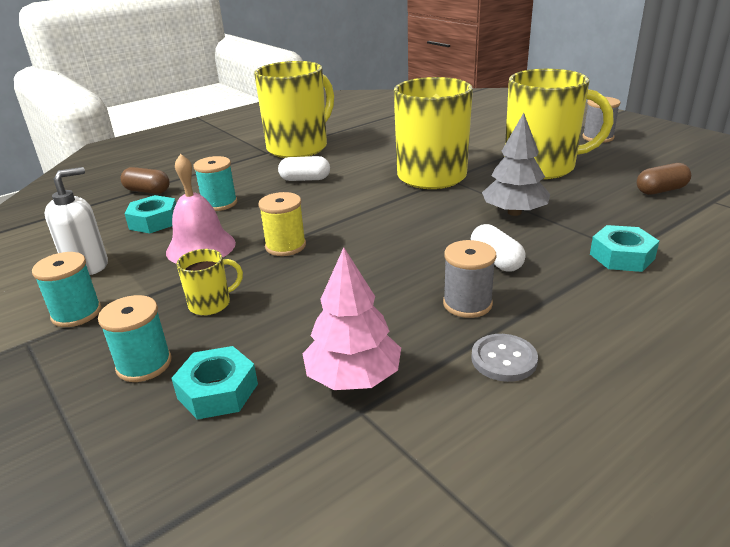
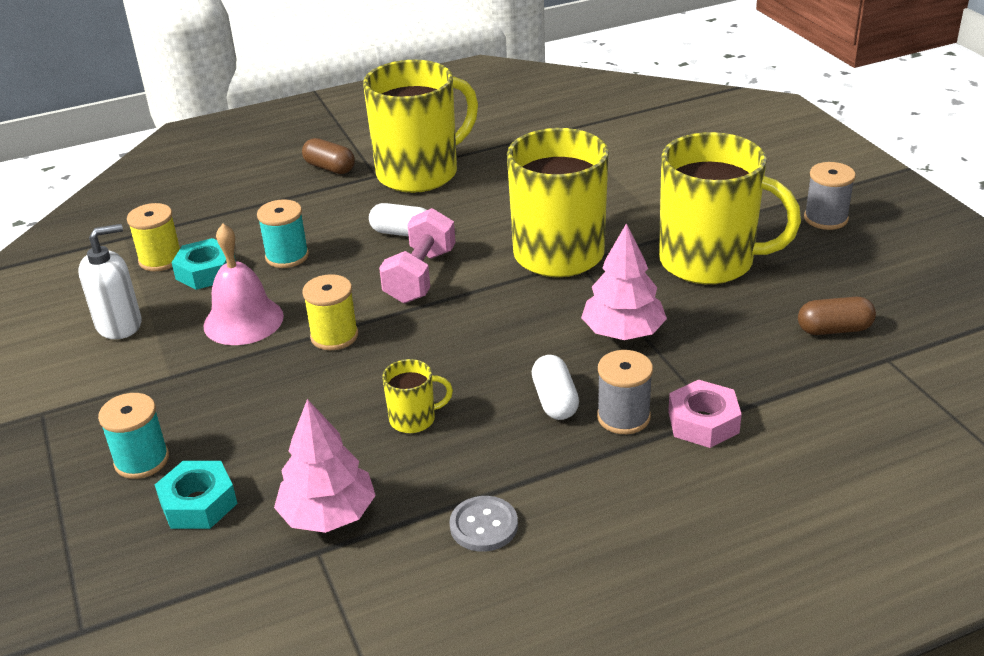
camera: 15 degrees right, 5 degrees up
(76, 313) = (95, 387): turquoise spool -> none
(110, 219) = (160, 259): none -> yellow spool
(147, 191) = (213, 221): brown capsule -> brown capsule (329, 168)
(211, 304) = (227, 401): yellow mug -> yellow mug (414, 419)
(335, 201) = (420, 276): none -> pink dumbbell
(467, 304) = (488, 452): grey spool -> grey spool (623, 417)
(514, 212) = (623, 332): grey tree -> pink tree
(622, 256) = (703, 422): turquoise nut -> pink nut

